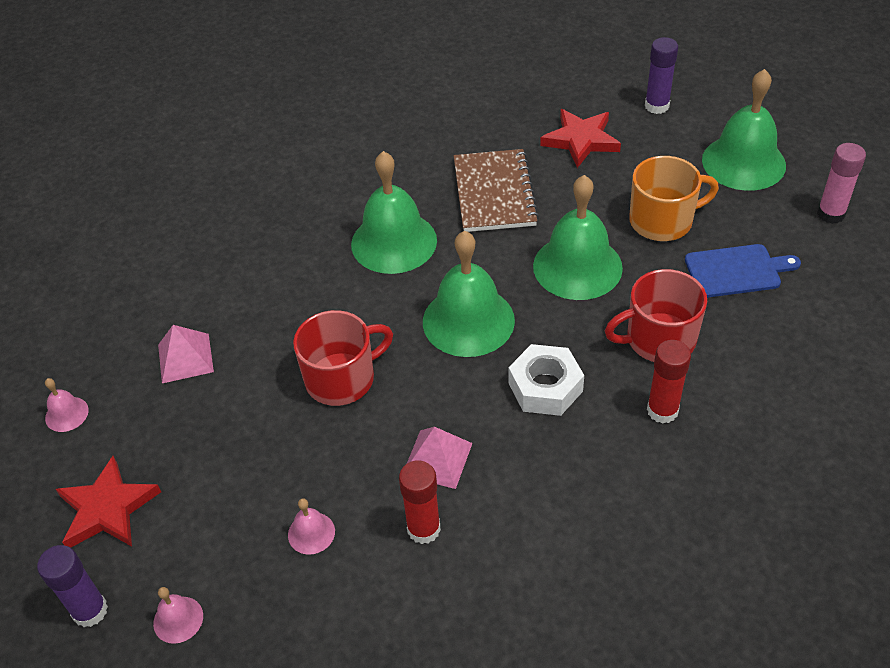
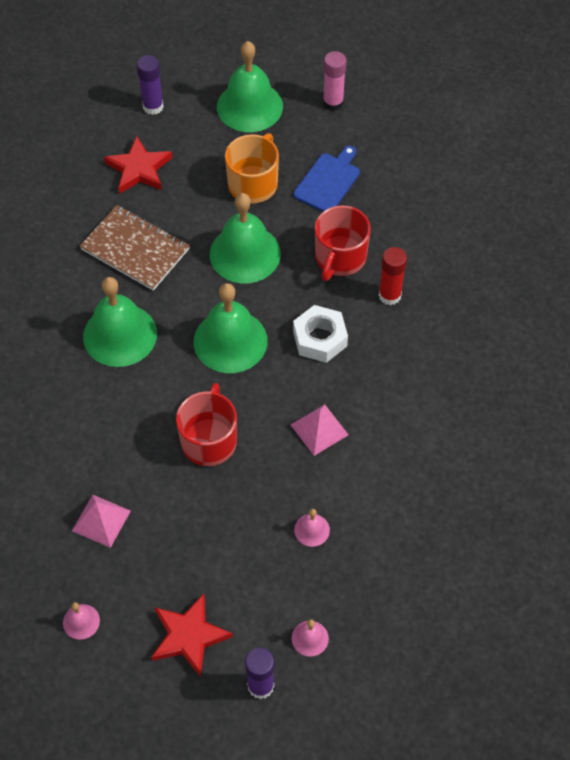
camera: 55 degrees left, 10 degrees up
(423, 529) = (361, 469): red glue stick -> none

